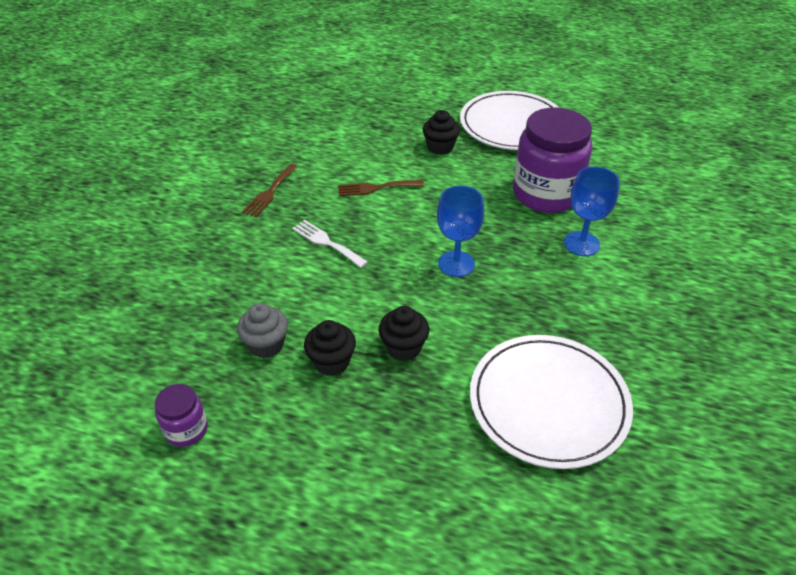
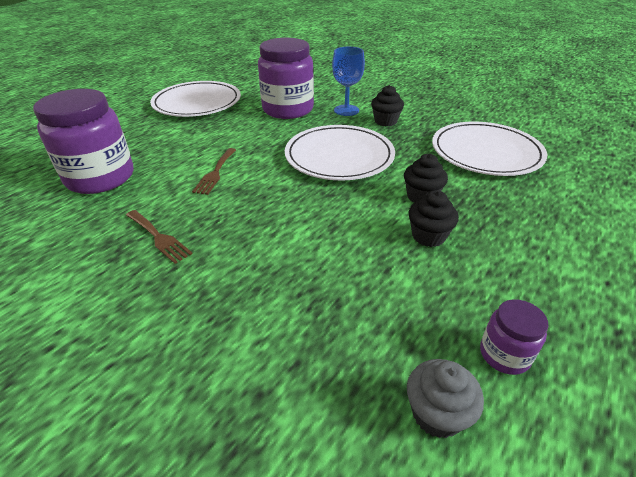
camera: 70 degrees left, 5 degrees down
(266, 344) = (395, 274): grey cupcake -> grey cupcake (437, 414)
(326, 242) = (270, 213): white fork -> none
(337, 129) = (100, 178): none -> purple jar
(440, 147) = (191, 134): black cupcake -> black cupcake (385, 121)
(456, 264) = (339, 156): blue goblet -> white plate

